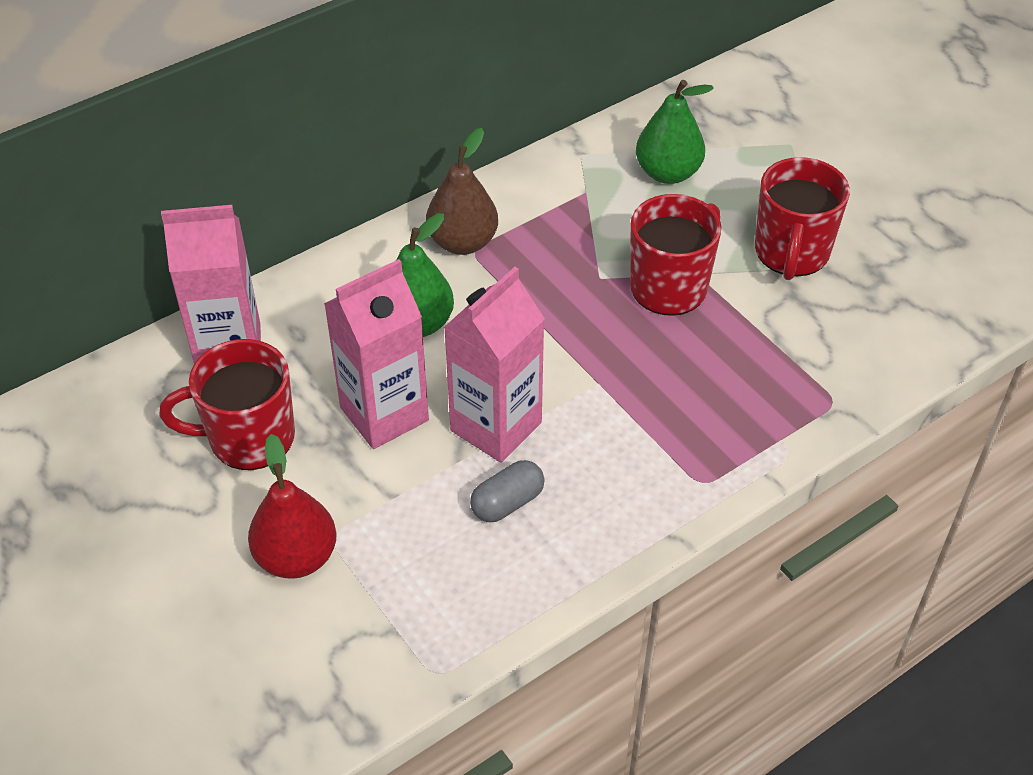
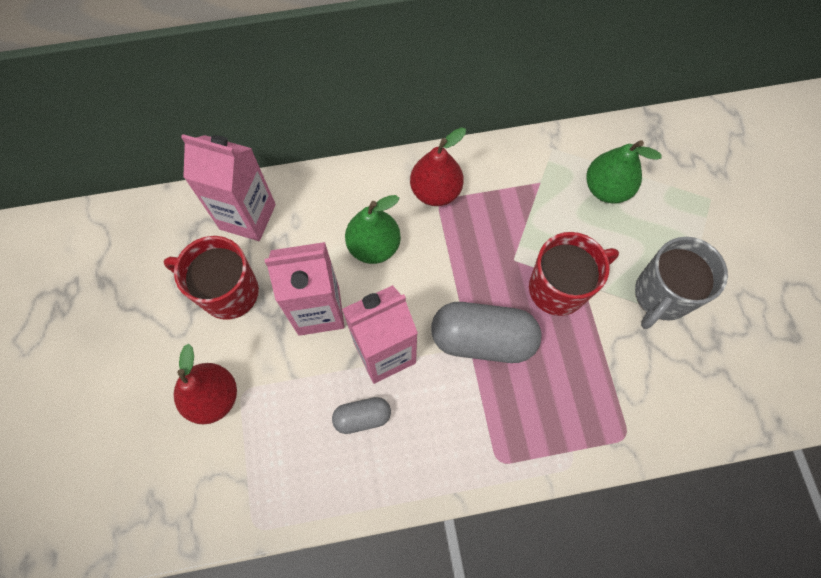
camera: 25 degrees right, 20 degrees up
(463, 242) = (435, 191): brown pear -> red pear
(609, 369) = (482, 339): none -> grey capsule
(791, 253) = (661, 295): red mug -> grey mug

